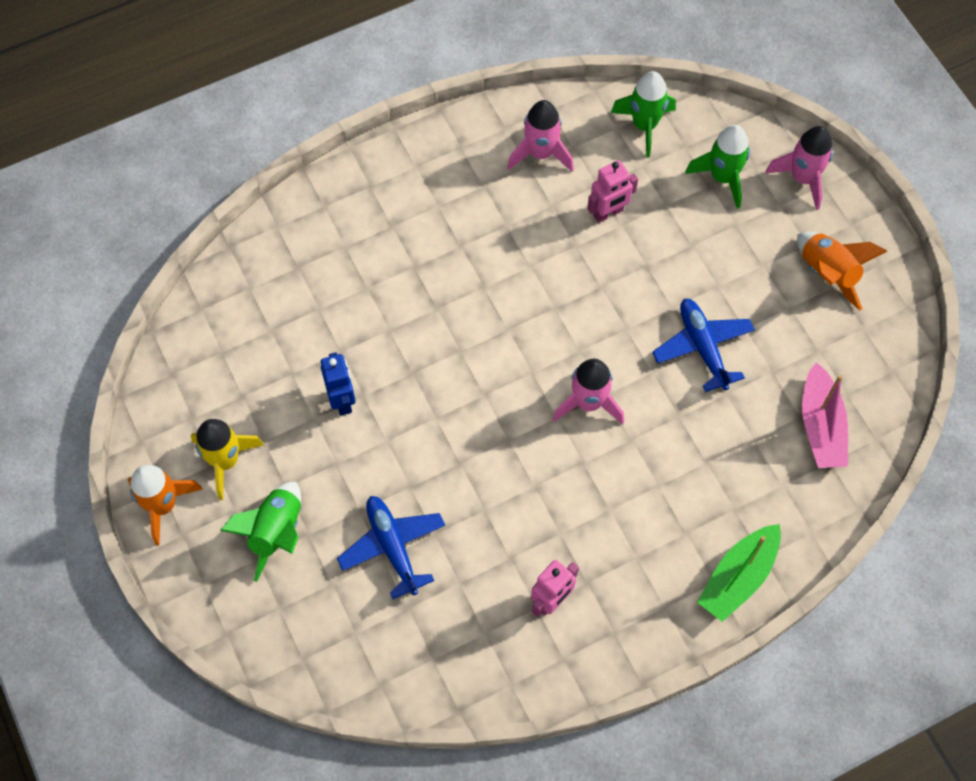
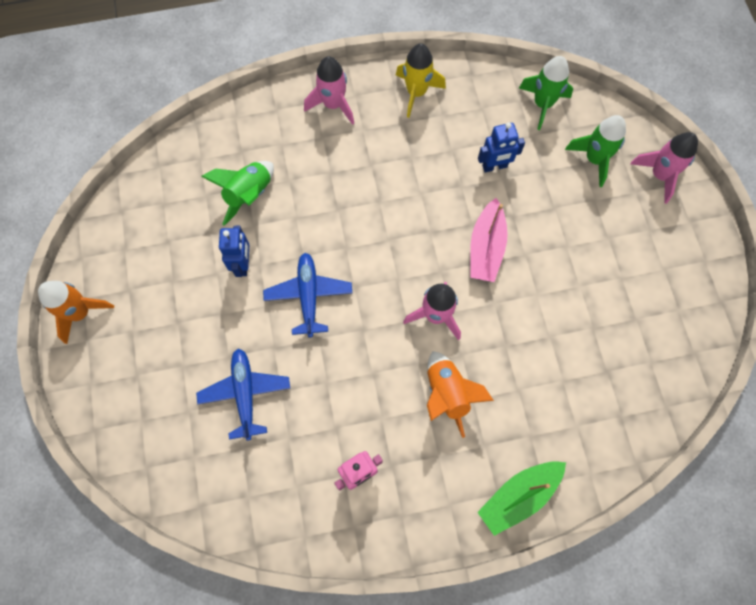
camera: 15 degrees right, 5 degrees up
(225, 461) = (139, 290): yellow rocket -> yellow rocket (416, 93)
(276, 532) = (159, 357): green rocket -> green rocket (249, 195)
(541, 153) = (454, 107): pink rocket -> pink rocket (333, 105)
(608, 213) = (494, 166): pink robot -> blue robot
(702, 347) = (541, 293): blue plane -> blue plane (308, 296)
(821, 426) = (622, 384): pink boat -> pink boat (486, 248)
(828, 273) = (660, 258): orange rocket -> orange rocket (447, 394)

